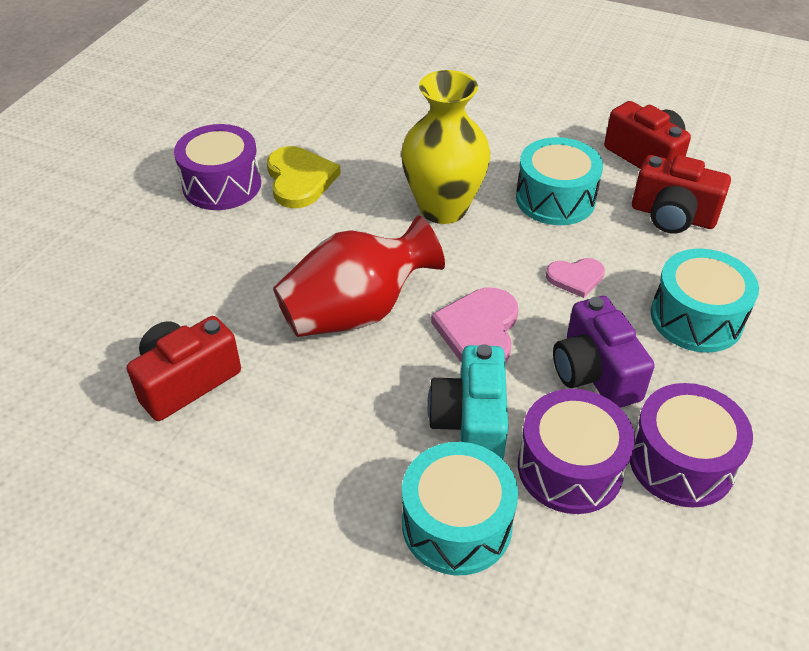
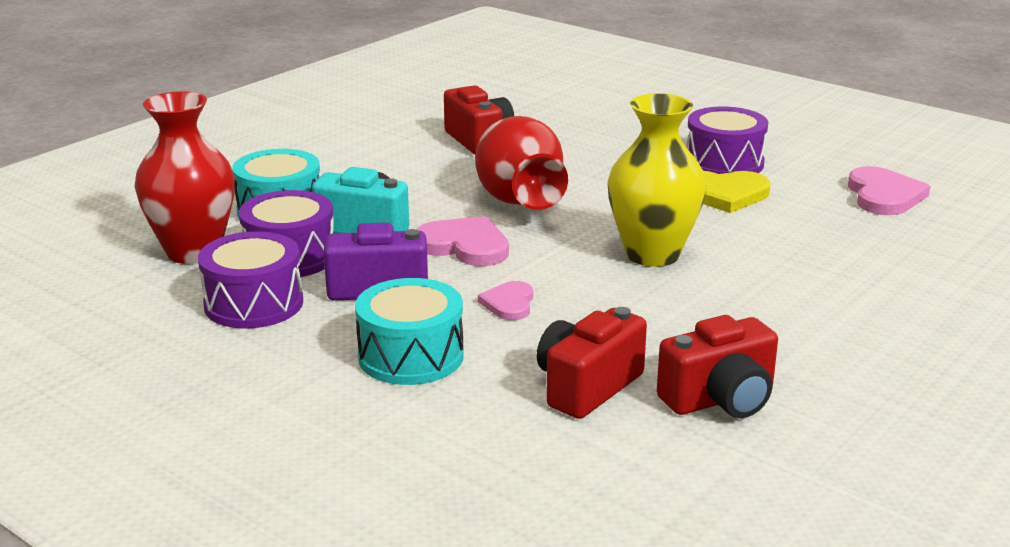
camera: 105 degrees right, 20 degrees down
(278, 98) = (884, 195): none -> pink heart
(555, 199) = (648, 318): turquoise drum -> none
(603, 572) = (193, 252): none -> red vase

